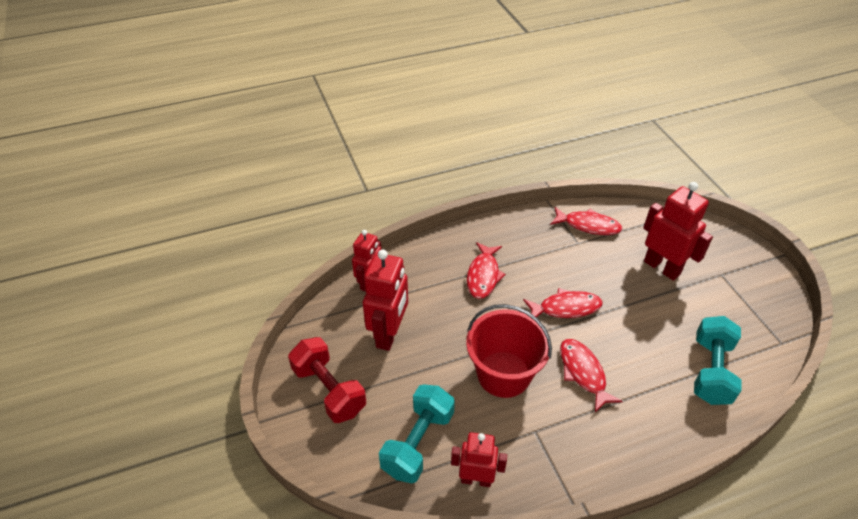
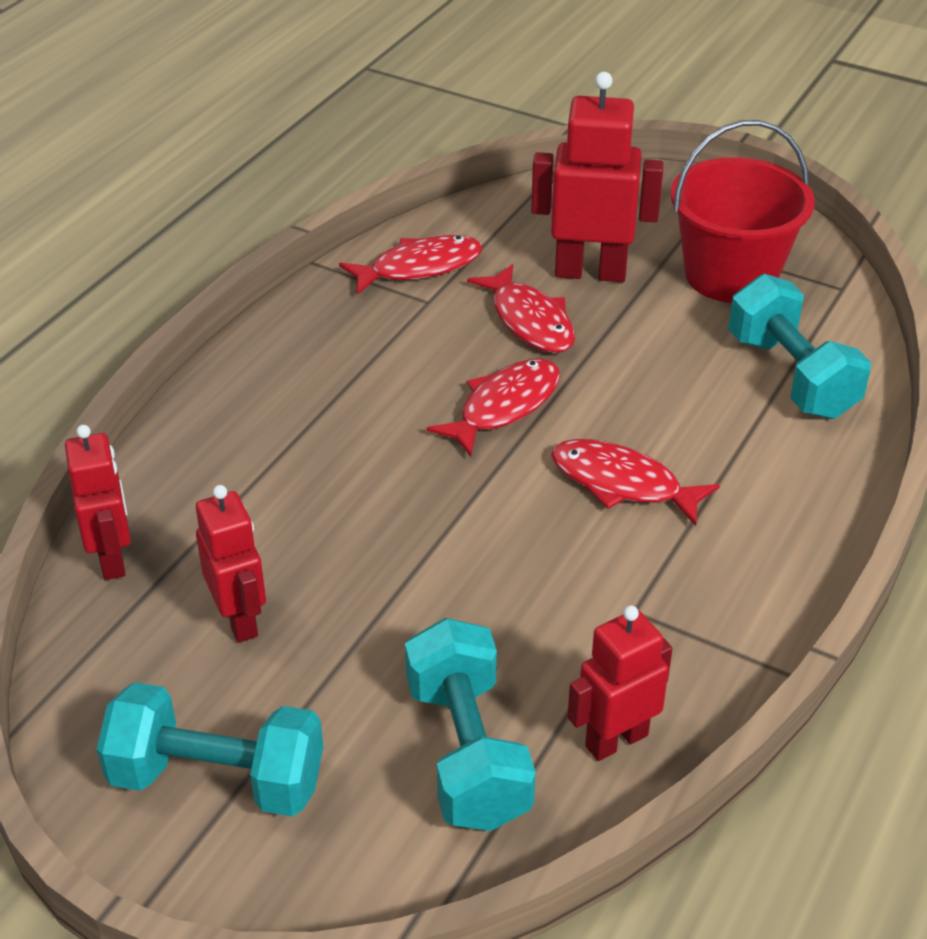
camera: 40 degrees left, 5 degrees down
(329, 390) = (217, 779): red dumbbell -> turquoise dumbbell
(389, 334) = (240, 620): red robot -> red robot, size x0.65
(483, 275) = (318, 432): red fish -> red fish (529, 321)
(503, 374) = (503, 560): red bucket -> red bucket (731, 275)

